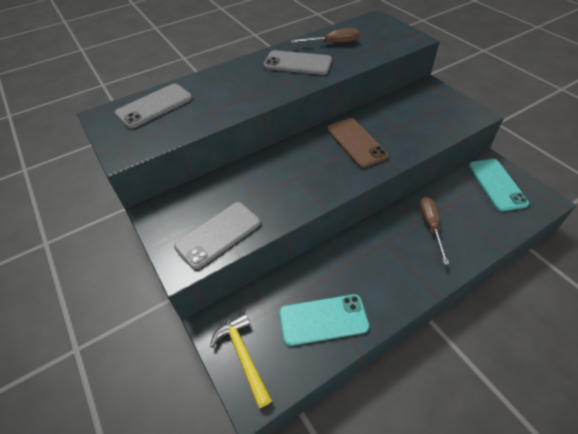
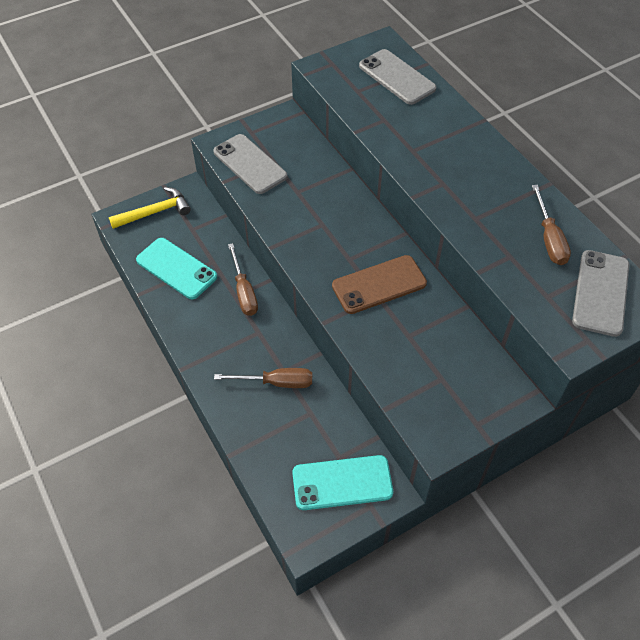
camera: 90 degrees right, 5 degrees up
(297, 63) = (489, 197): grey phone -> grey phone (600, 293)
(323, 320) = (176, 268): turquoise phone -> turquoise phone turned 45 degrees counterclockwise
(344, 257) = (244, 291): none -> brown screwdriver

